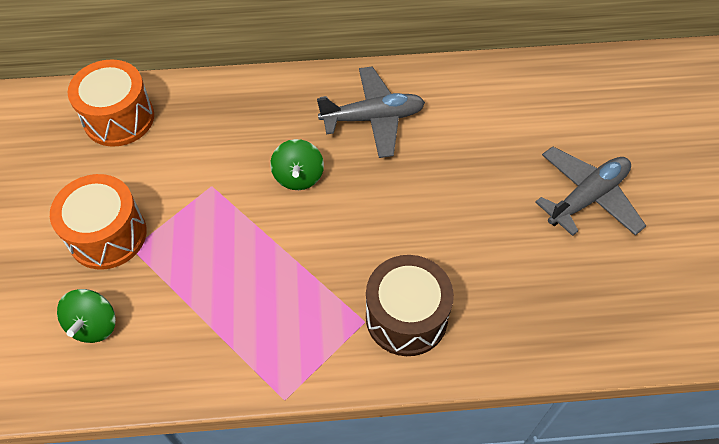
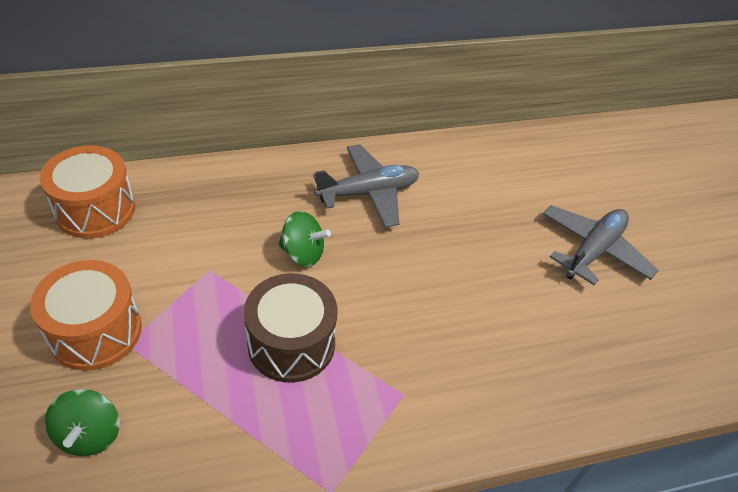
camera: 15 degrees left, 10 degrees down
(298, 176) = (303, 253): green spinning top -> green spinning top turned 60 degrees counterclockwise
(406, 317) = (447, 385): brown drum -> brown drum (291, 343)

